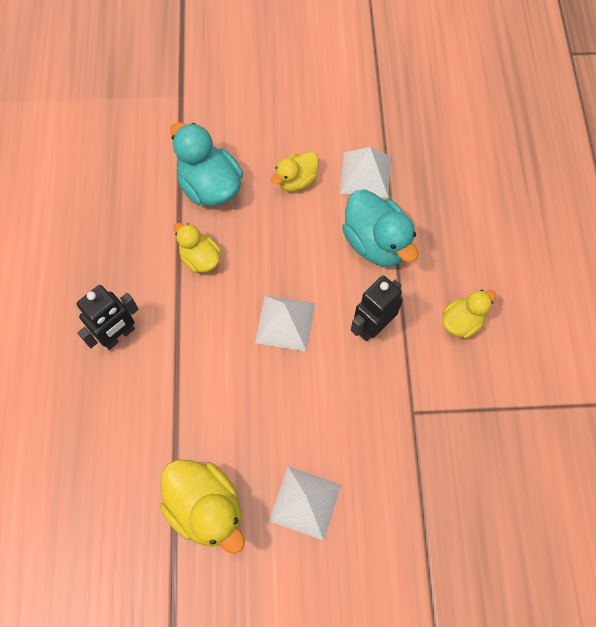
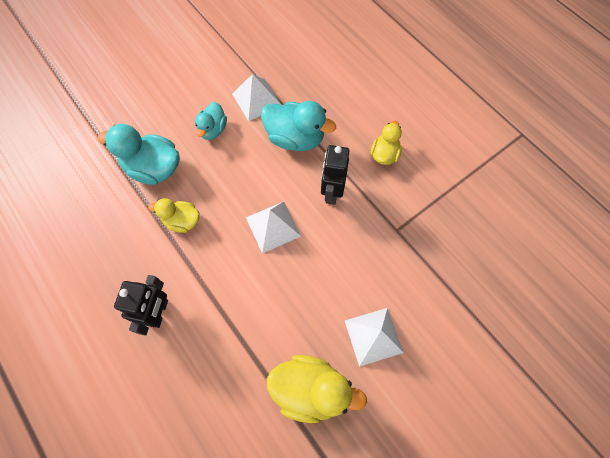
camera: 35 degrees left, 0 degrees up
(296, 180) = (213, 130): yellow duck -> turquoise duck

